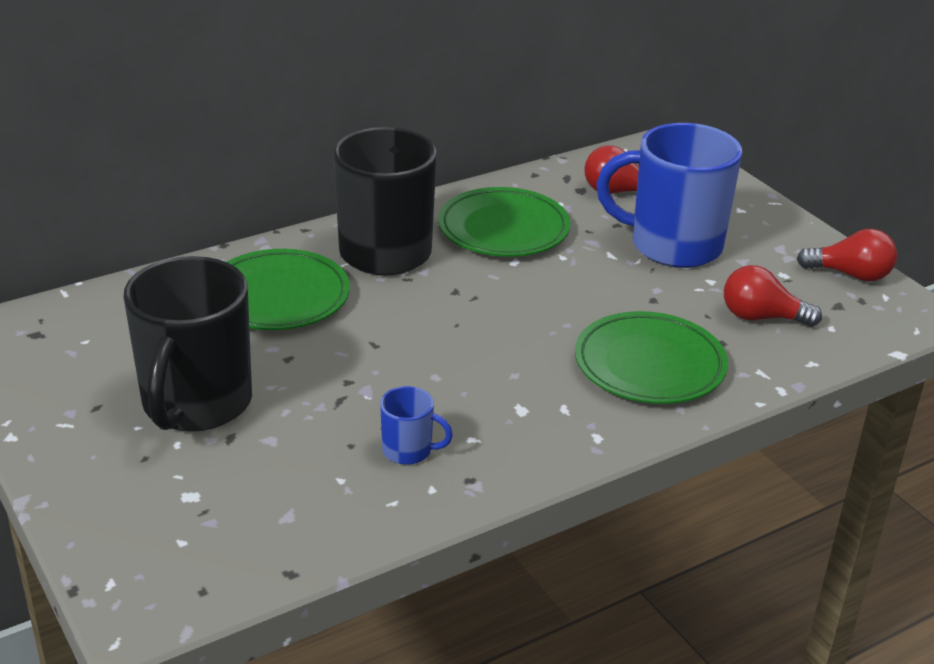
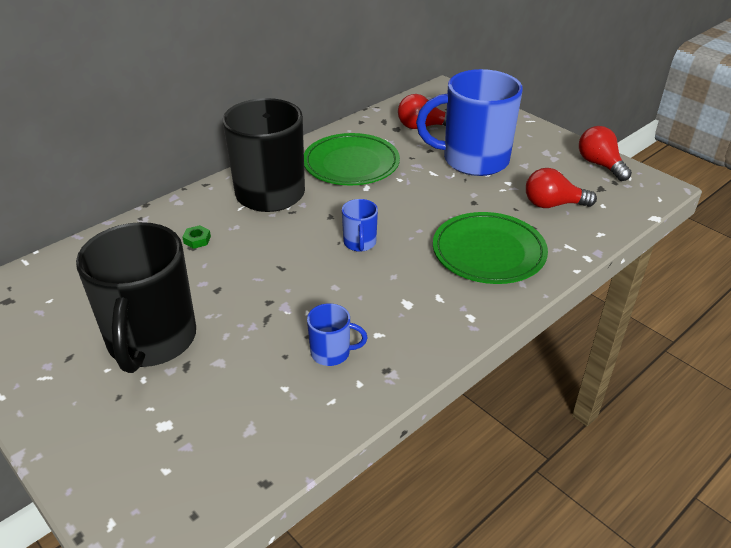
camera: 10 degrees left, 5 degrees up
(278, 296) = (197, 240): green plate -> green nut
(483, 329) = (360, 243): none -> blue mug
(850, 275) = (600, 165): red light bulb -> red light bulb turned 120 degrees counterclockwise

